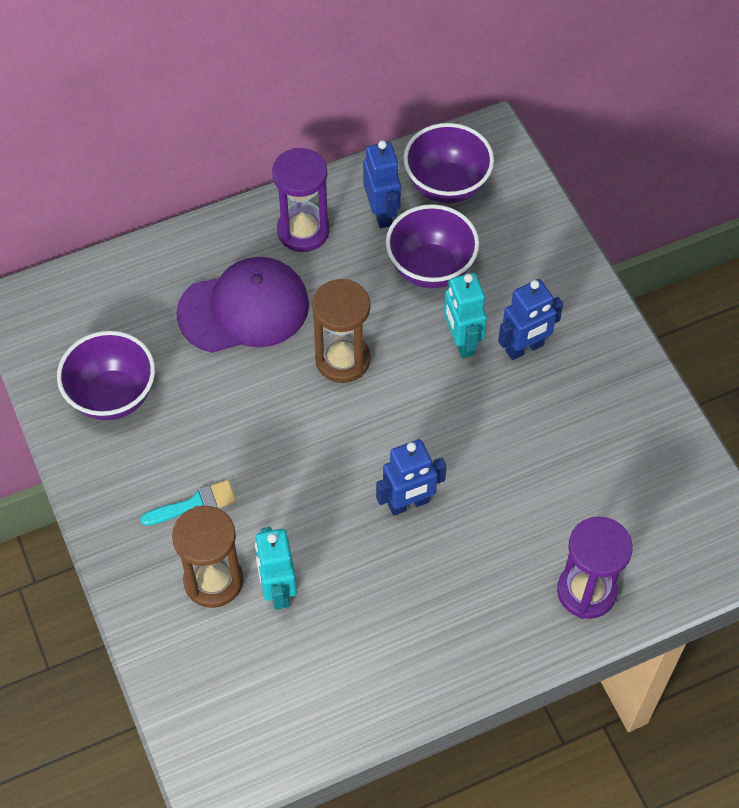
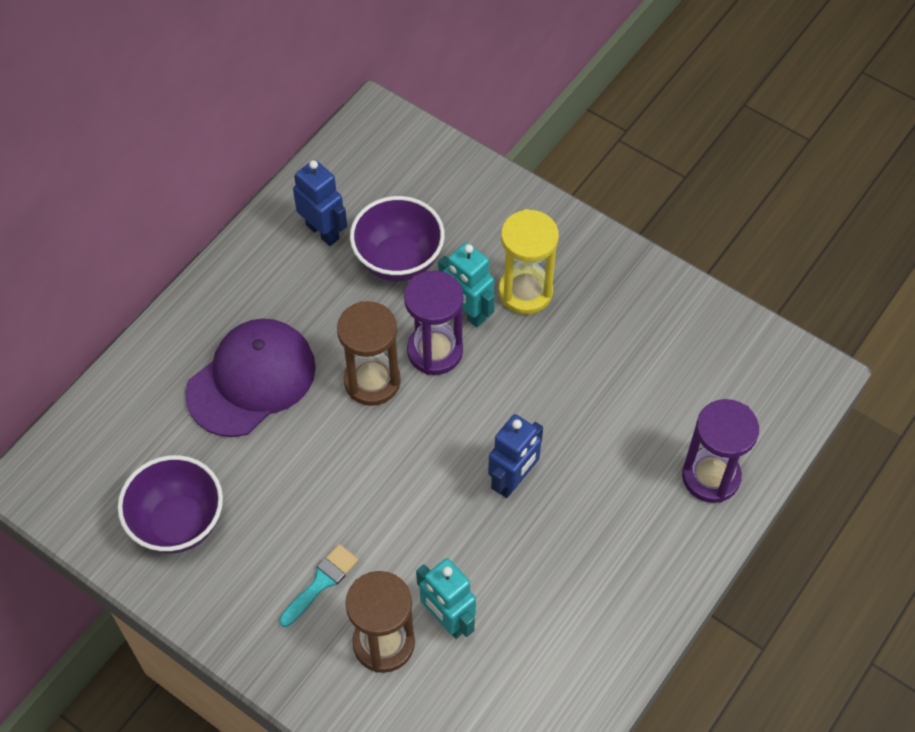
camera: 30 degrees left, 0 degrees up
(303, 231) = (261, 282): purple hourglass -> purple hourglass (435, 351)
(446, 186) = (365, 180): purple bowl -> none
(524, 348) = (525, 292): blue robot -> yellow hourglass

